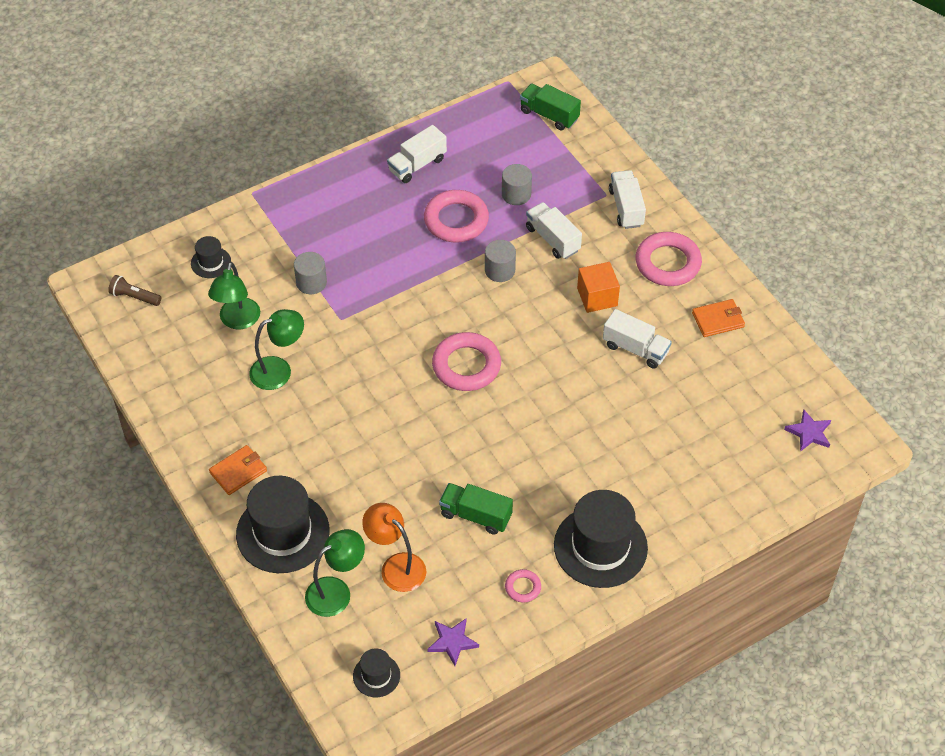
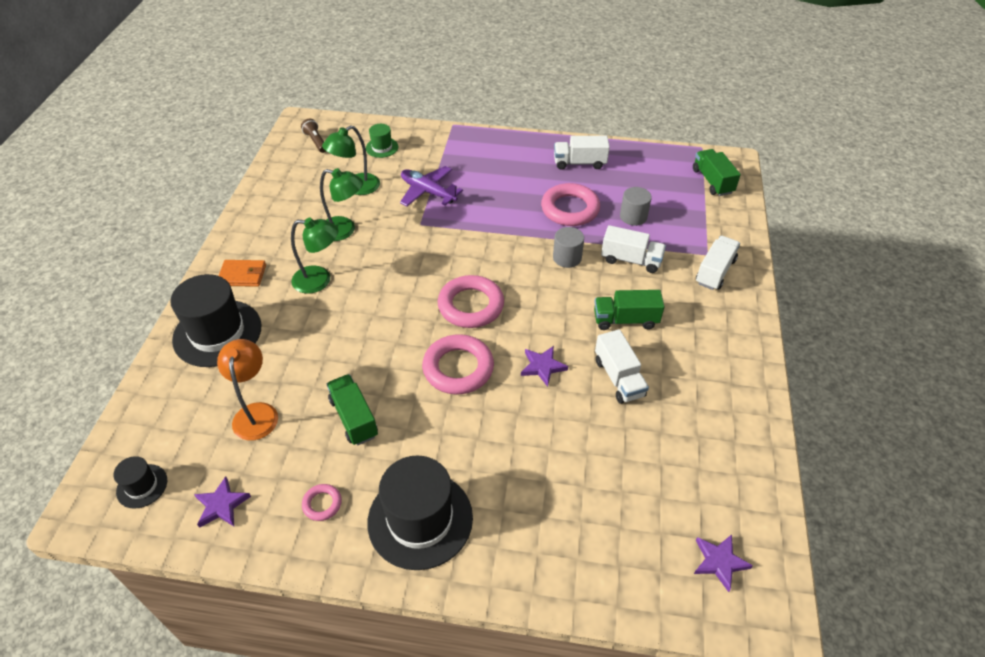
camera: 40 degrees right, 5 degrees down
(211, 262) = (382, 147): black hat -> green hat
(311, 282) = (428, 192): grey cylinder -> purple plane
(336, 591) = (197, 400): green lamp -> green lamp (320, 280)
(552, 239) = (631, 260): white truck -> white truck turned 105 degrees clockwise
(573, 378) = (542, 367): none -> purple star
(597, 297) = (625, 320): orange cube -> green truck
(667, 263) = (713, 330): pink ring -> pink ring (458, 368)
(718, 320) = (717, 401): orange wallet -> none

